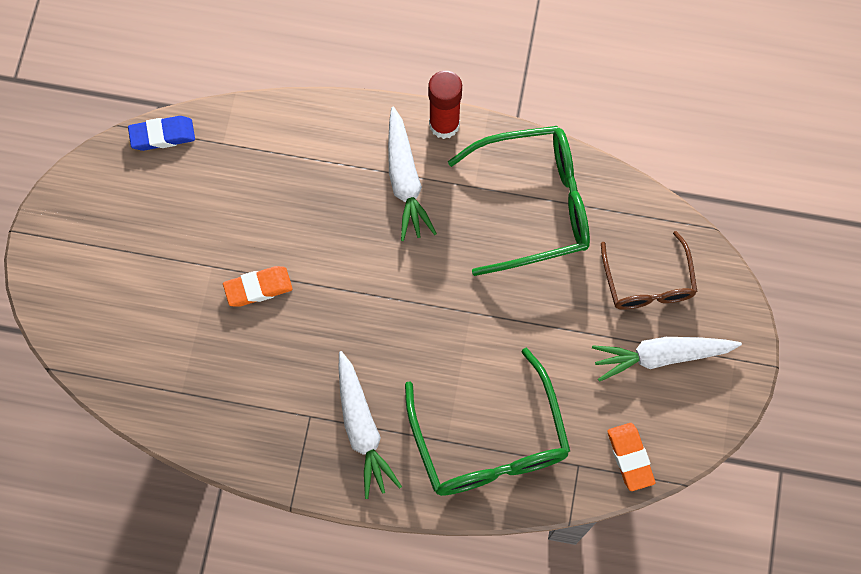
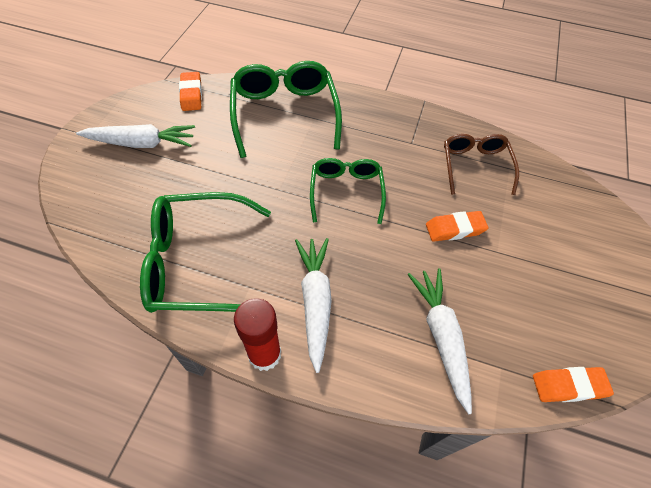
camera: 175 degrees left, 15 degrees down
(162, 135) = (568, 386): blue eraser -> orange eraser
(362, 428) = (373, 131): white carrot -> white carrot (441, 337)
(389, 321) = (346, 192): none -> green glasses
(648, 282) = (127, 190): brown glasses -> brown glasses (475, 166)

